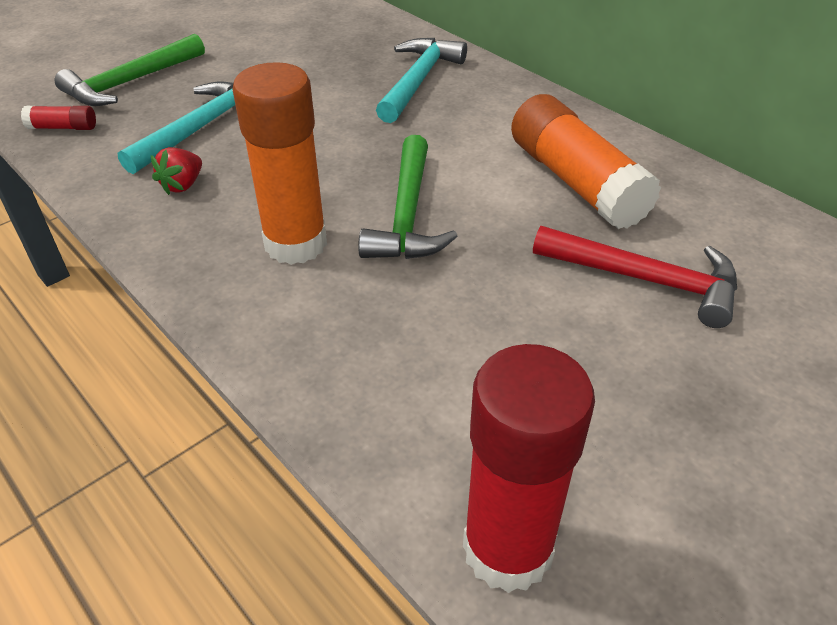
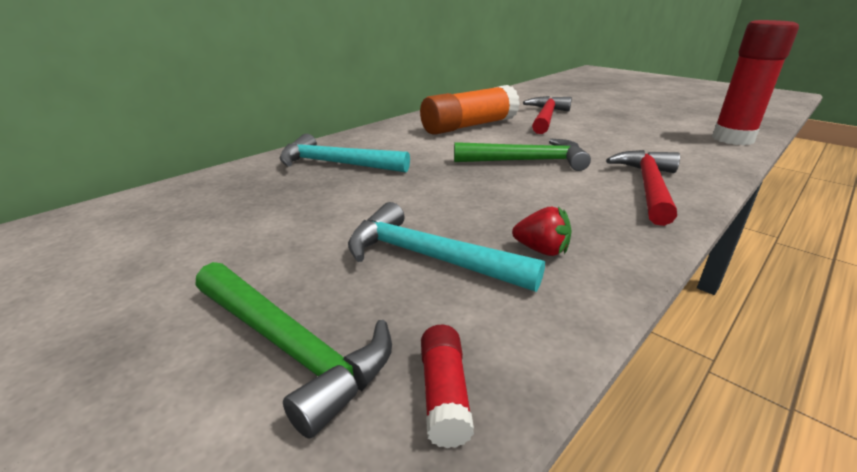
camera: 95 degrees left, 15 degrees down
(291, 304) = (648, 187): none -> red hammer
(296, 243) = (585, 191): orange glue stick -> none

